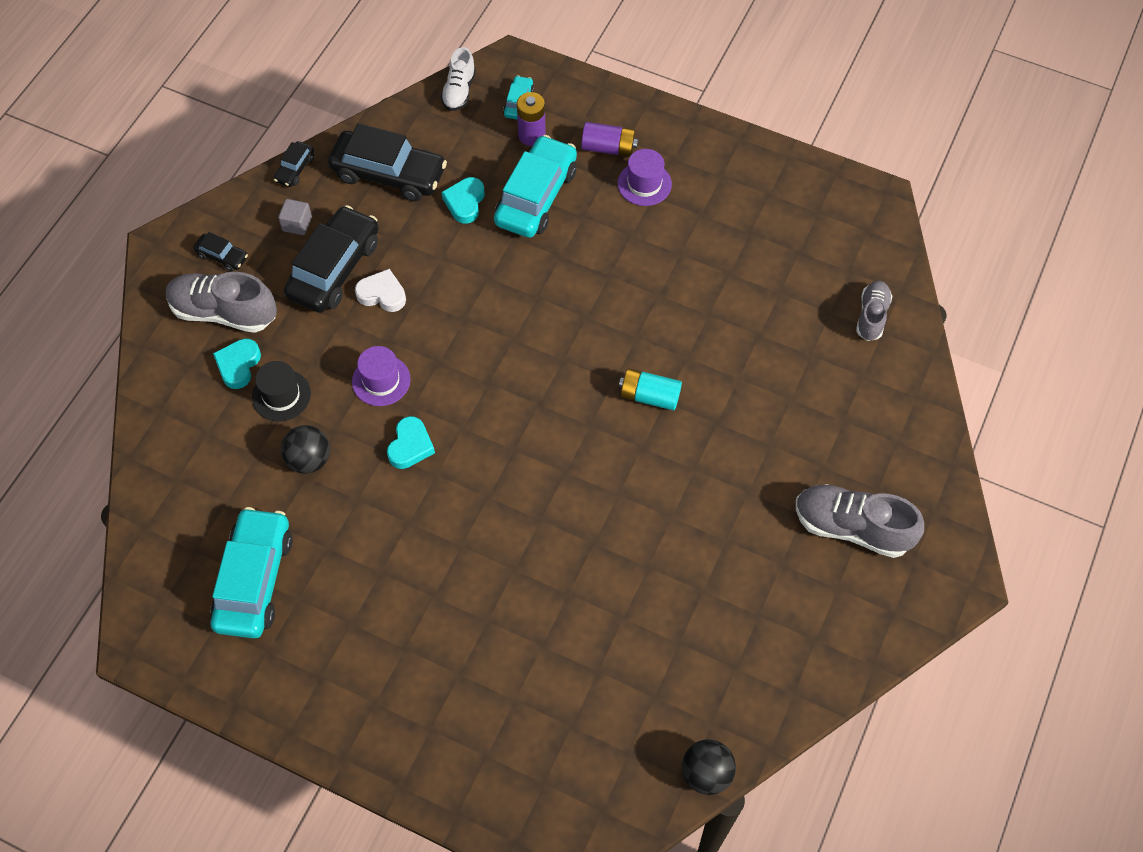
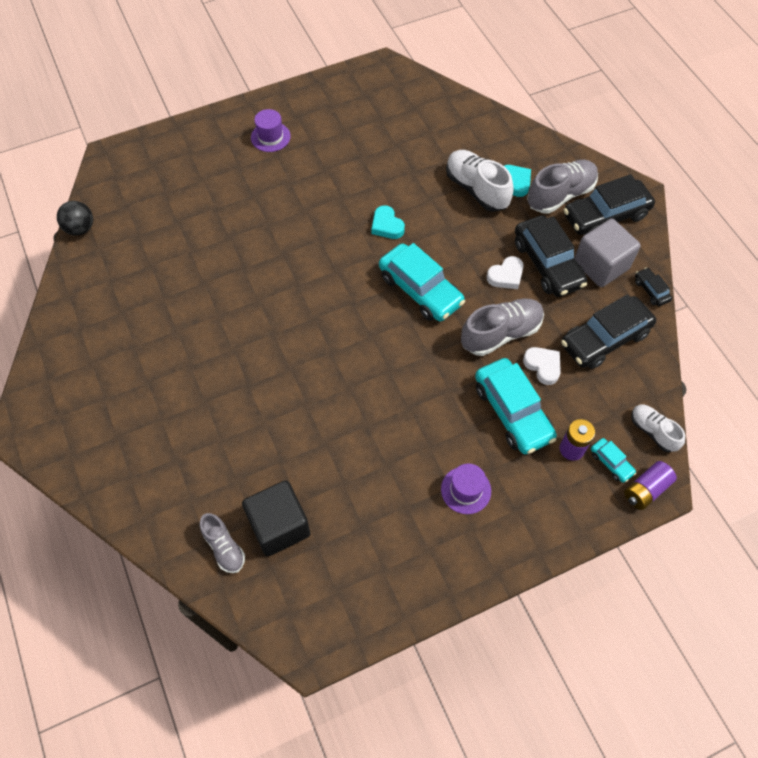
camera: 130 degrees right, 0 degrees up
(222, 256) = (605, 216): black car -> black car, size x2.17
(254, 580) = (374, 120): turquoise car -> turquoise car (420, 290)
(281, 395) = (476, 189): black hat -> white shoe
(297, 224) = (601, 265): grey cube -> grey cube, size x2.16
(309, 460) = (422, 178): black ball -> none
(381, 380) = (443, 238): purple hat -> purple hat (270, 137)
(465, 202) = (543, 366): turquoise heart -> white heart
(608, 148) = (518, 491): purple battery -> purple battery (646, 490)
(649, 396) = (301, 363): turquoise battery -> none
(813, 291) = (279, 526): none -> black cube
(852, 527) = (112, 401): grey shoe -> grey shoe (501, 333)

